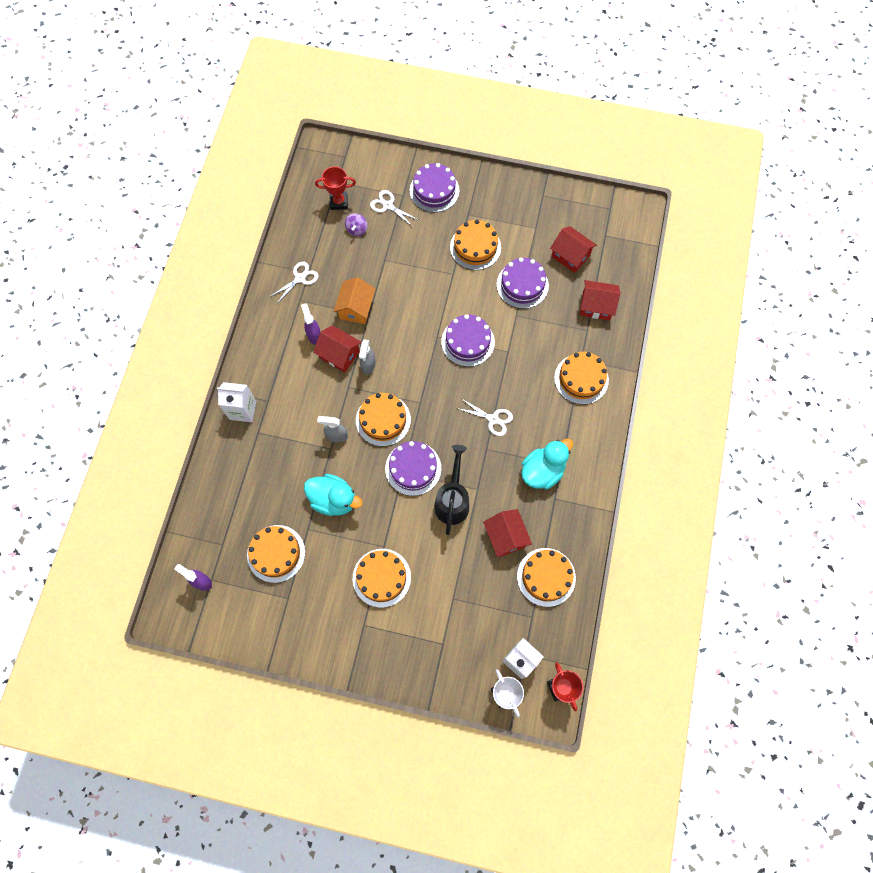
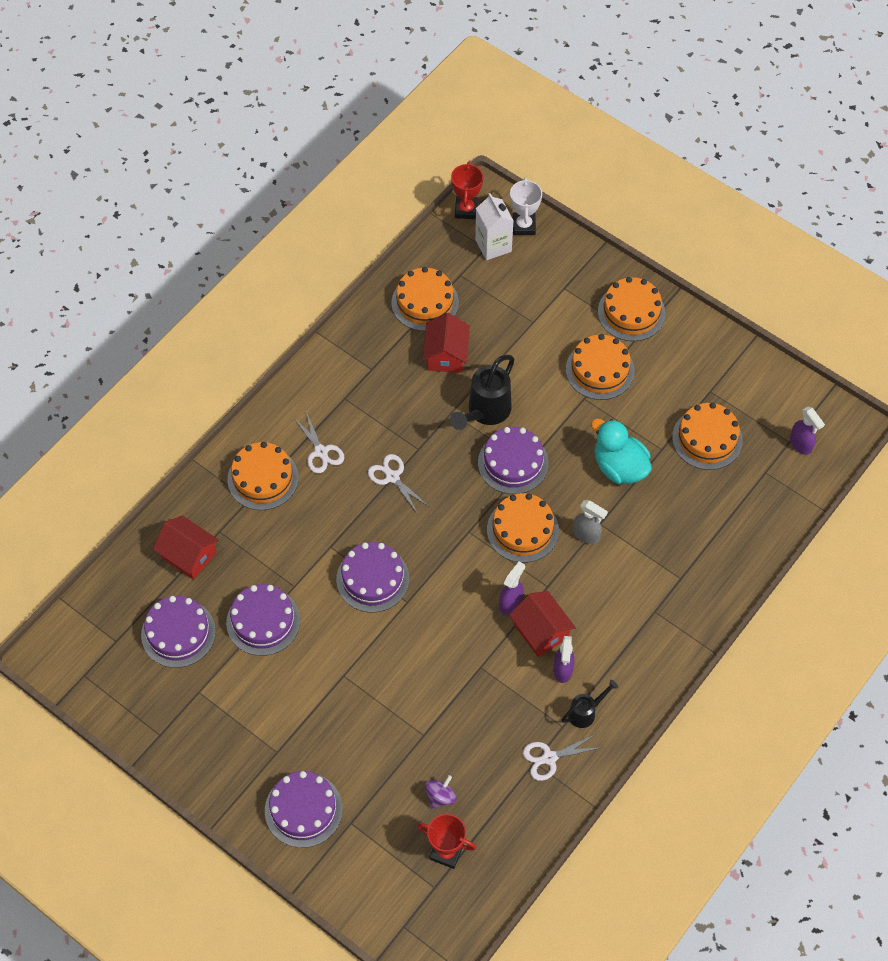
camera: 155 degrees left, 10 degrees down
(243, 410) = (690, 612): white carton -> none
(288, 315) = (586, 712): none -> black watering can
(356, 308) = (492, 683): orange house -> none
(368, 365) = (510, 603): grey spray bottle -> purple spray bottle
(388, 205) = (380, 815): white scissors -> white scissors (321, 452)
(475, 247) = (294, 699): orange cake -> orange cake (631, 312)
(542, 471) = (368, 401): turquoise duck -> none
(570, 256) = (178, 633): red house -> purple cake

